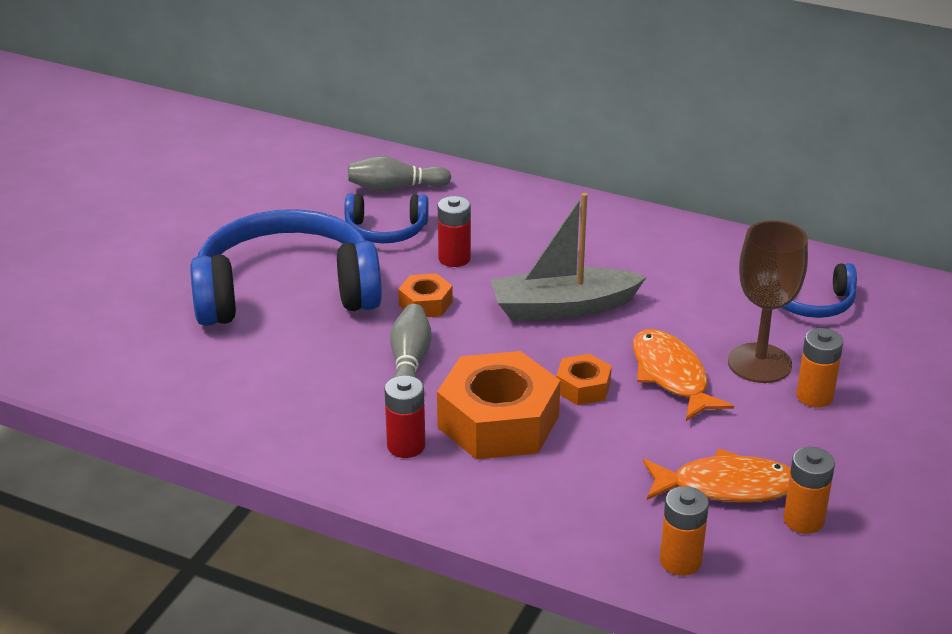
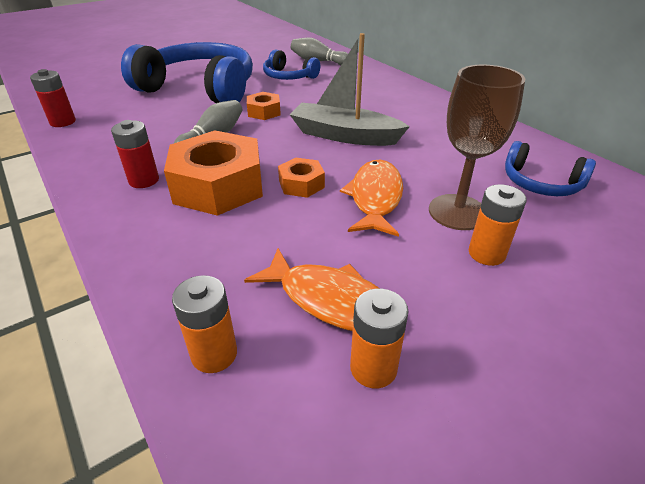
camera: 30 degrees right, 5 degrees up
(454, 258) = (309, 96): red battery -> red battery (63, 122)

